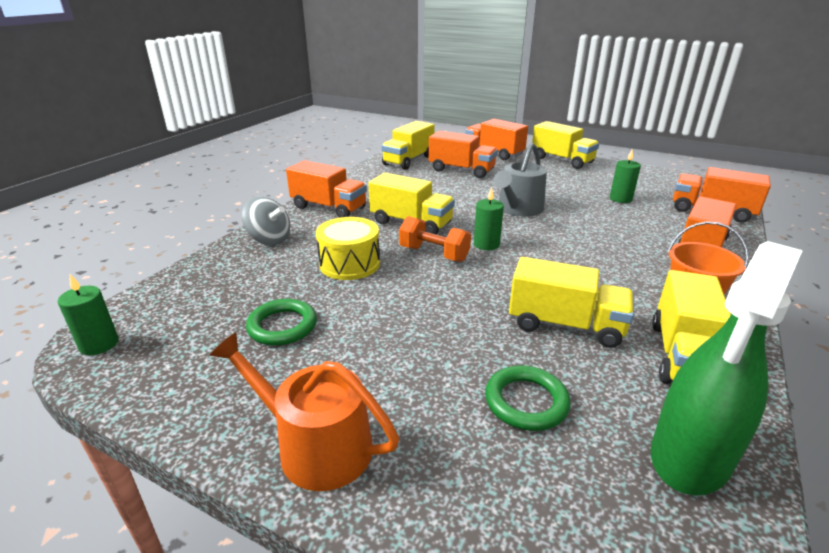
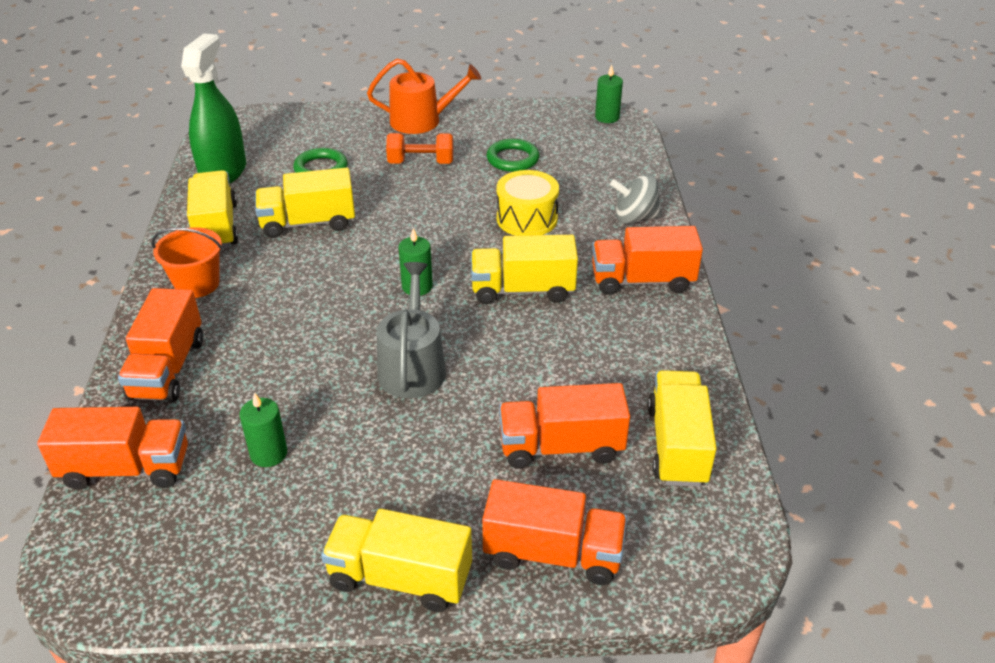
camera: 150 degrees right, 10 degrees up
(434, 254) = (461, 255): orange dumbbell -> orange dumbbell (421, 163)

